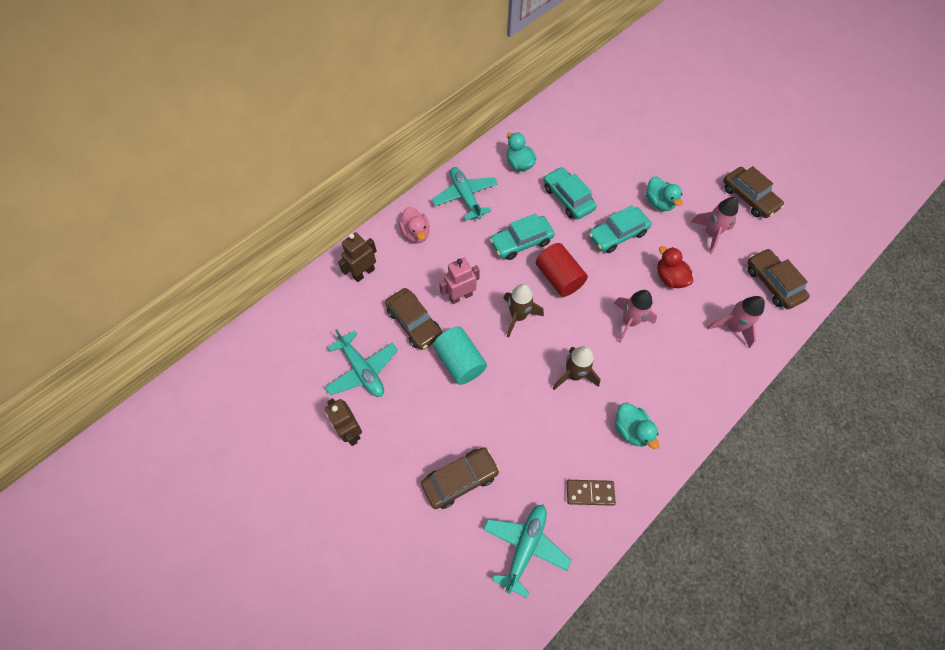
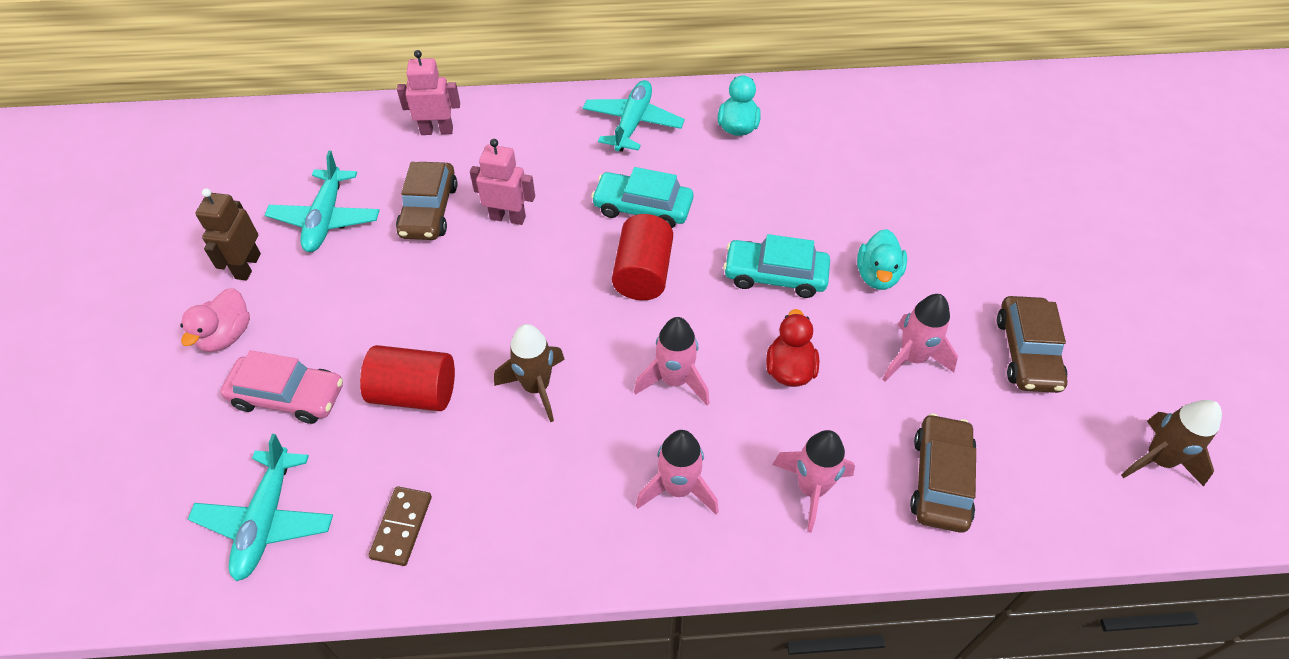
camera: 40 degrees right, 10 degrees down
(363, 273) = (437, 130): brown robot -> pink robot
(416, 233) = (535, 127): pink duck -> pink duck (226, 335)
(460, 362) = (428, 281): turquoise cylinder -> none
(460, 479) = (288, 396): brown car -> pink car
(518, 316) = (547, 280): brown rocket -> brown rocket (1158, 460)
(521, 425) = (414, 393): none -> red cylinder
(525, 547) = (266, 520): turquoise plane -> turquoise plane turned 120 degrees clockwise
(568, 198) = (756, 197): turquoise car -> none
(590, 493) = (401, 527): brown domino -> brown domino turned 60 degrees clockwise
(631, 430) = (532, 500): turquoise duck -> none
(683, 372) = (678, 488): none -> pink rocket

